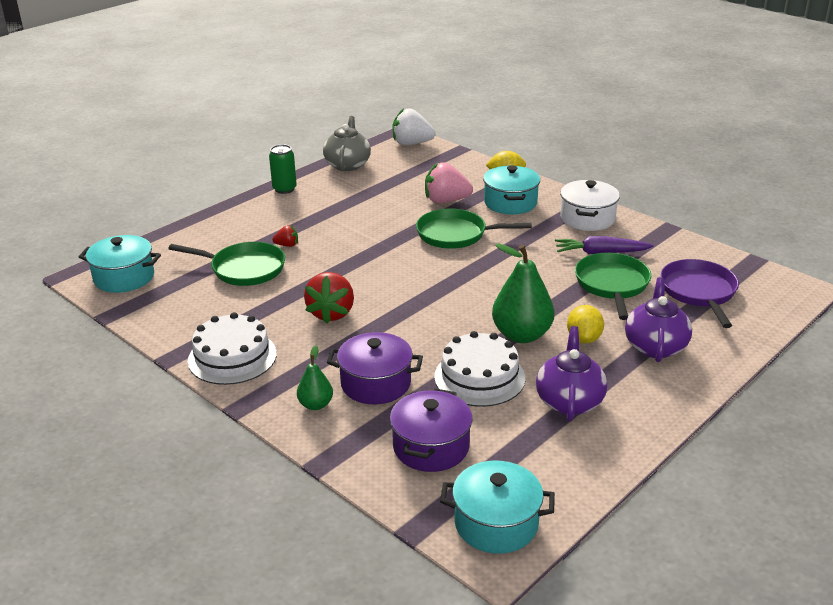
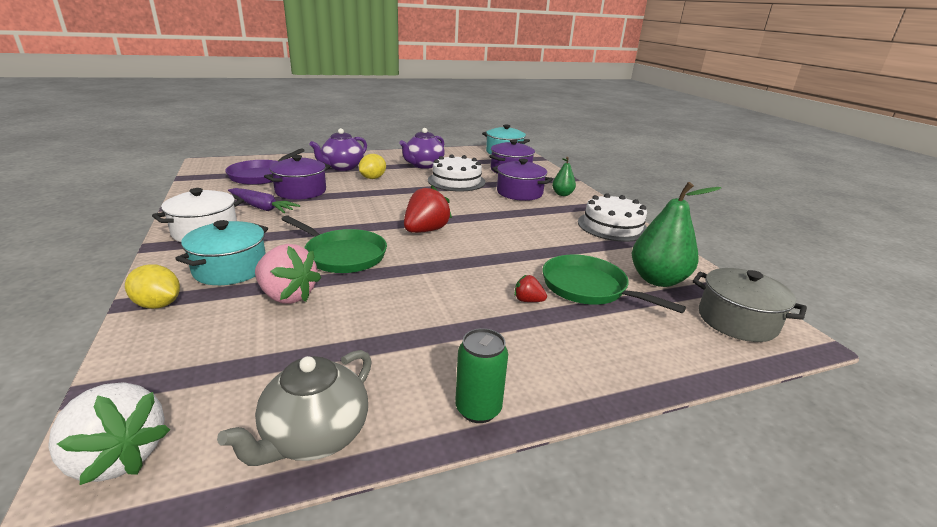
camera: 155 degrees left, 5 degrees down
(124, 277) = (737, 320): turquoise pot -> grey pot
(331, 313) = (522, 230): red strawberry -> red strawberry (425, 230)
(521, 335) = (405, 188): green pear -> green pear (657, 280)
(612, 285) = (301, 191): green pan -> purple pot

